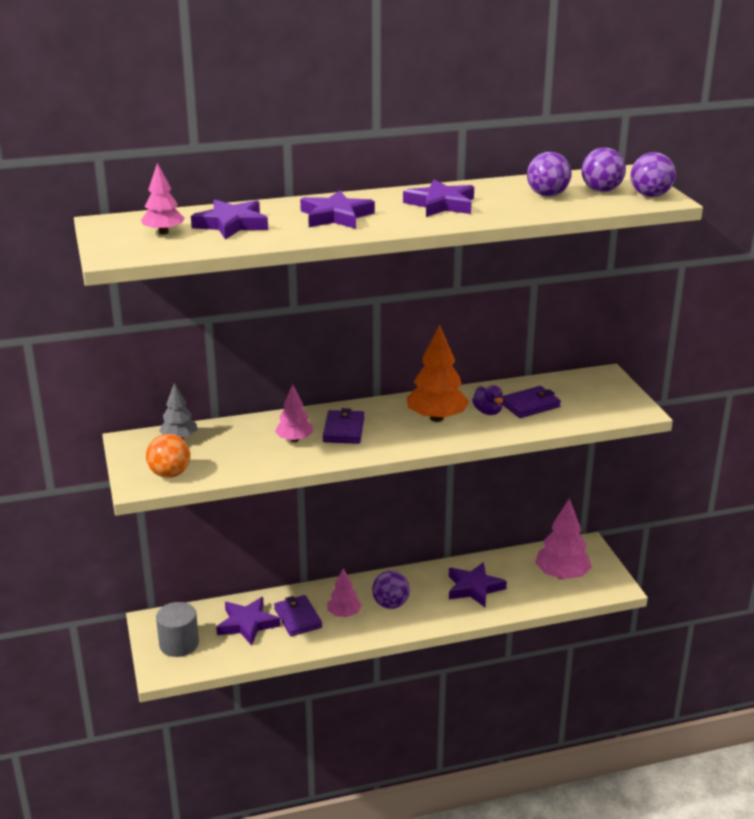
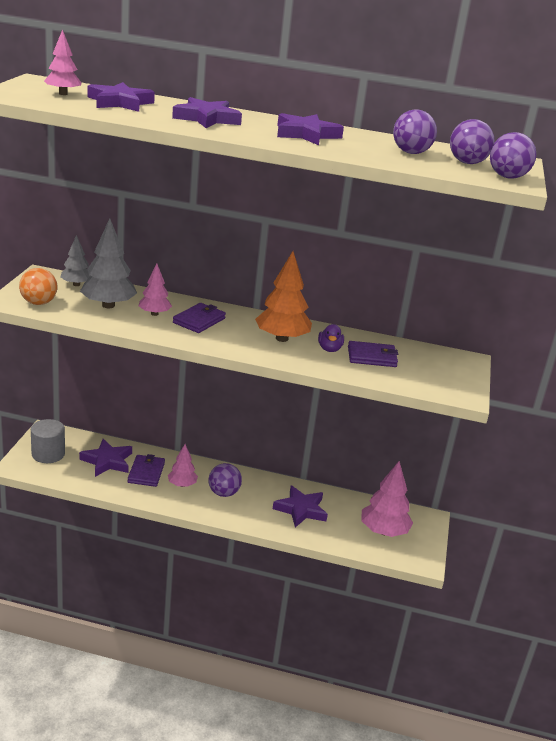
camera: 25 degrees right, 0 degrees up
(240, 449) = (108, 305): none -> grey tree

